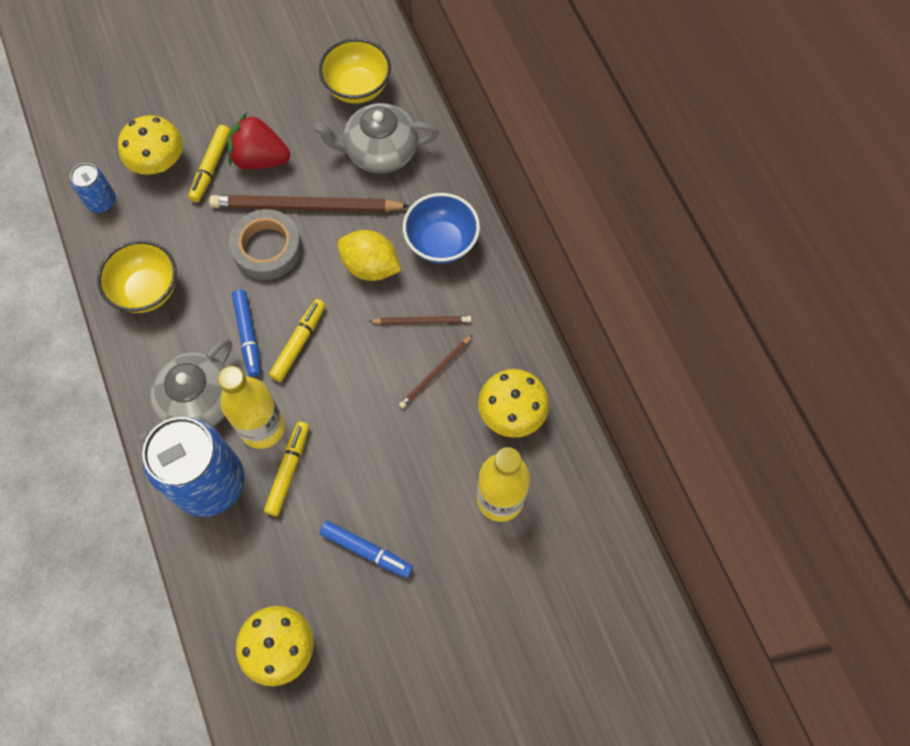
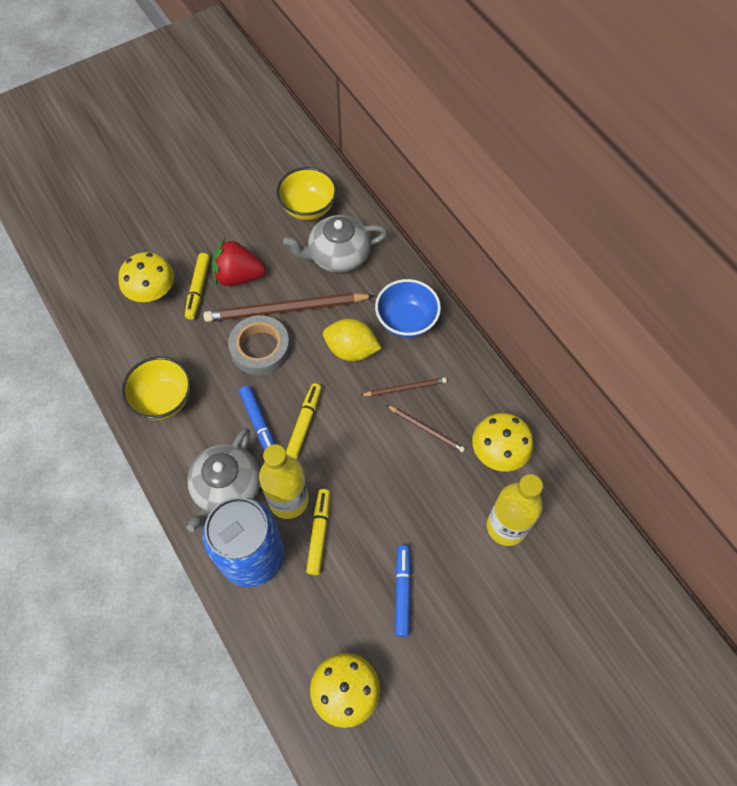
camera: 10 degrees left, 5 degrees down
(102, 201) = (109, 331): blue can -> none
(366, 551) = (402, 591): blue marker -> blue marker turned 105 degrees counterclockwise
(435, 373) = (426, 429): brown pencil -> brown pencil turned 90 degrees counterclockwise

